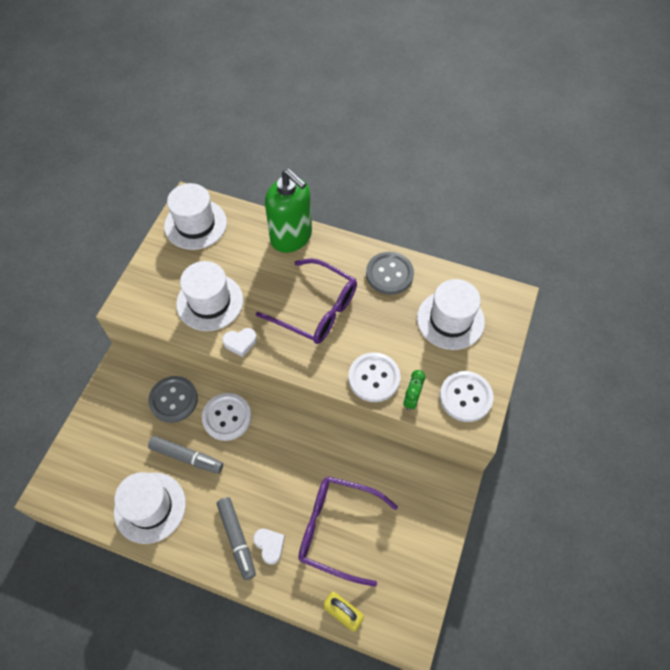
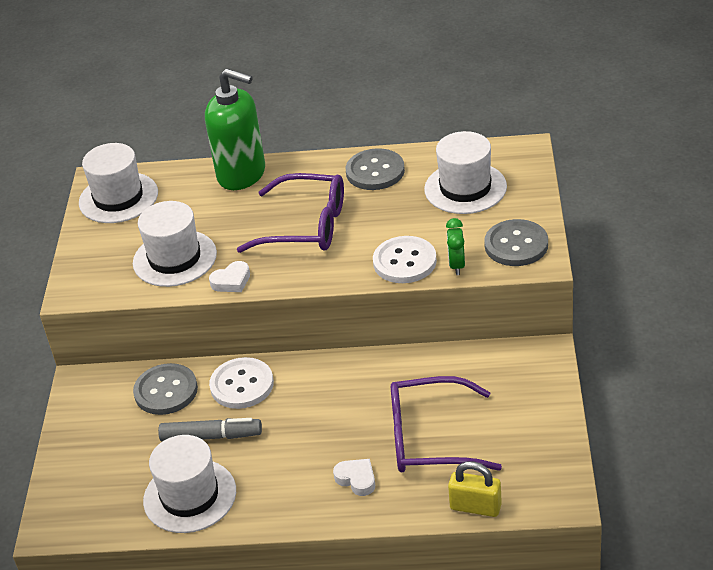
camera: 15 degrees left, 20 degrees down
(237, 539) = (314, 487): grey marker -> none
(465, 397) = (516, 245): white button -> grey button

